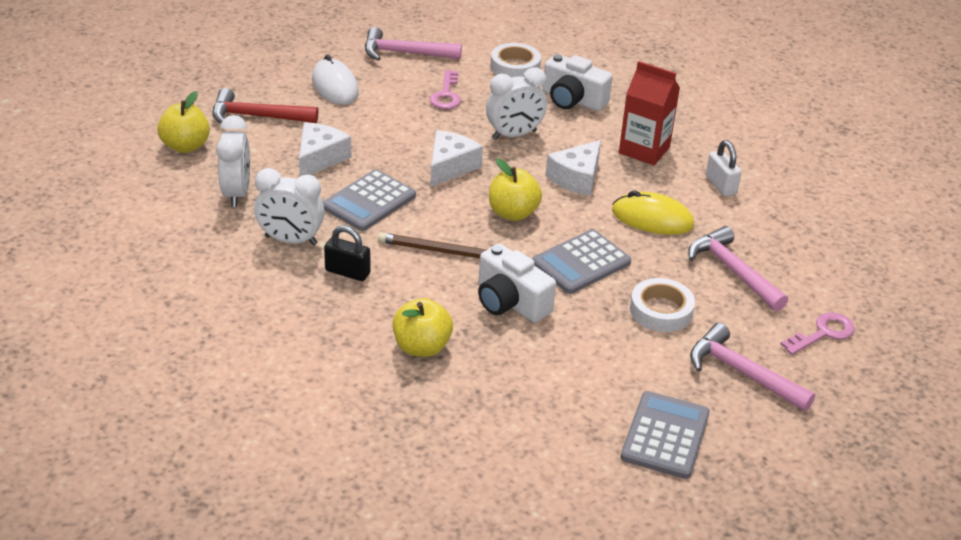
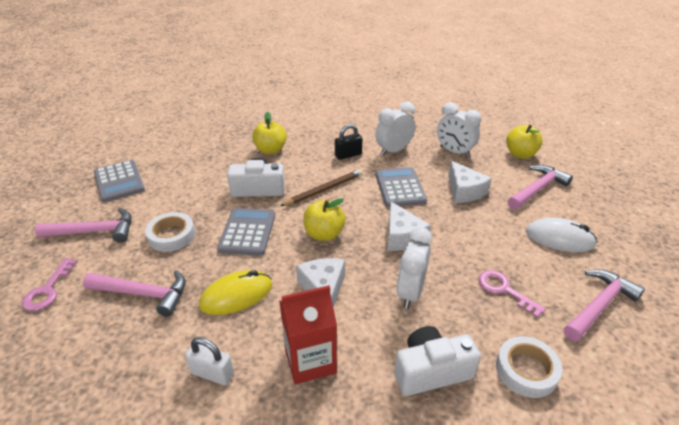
camera: 135 degrees right, 0 degrees up
(256, 117) = (537, 189): red hammer -> pink hammer

